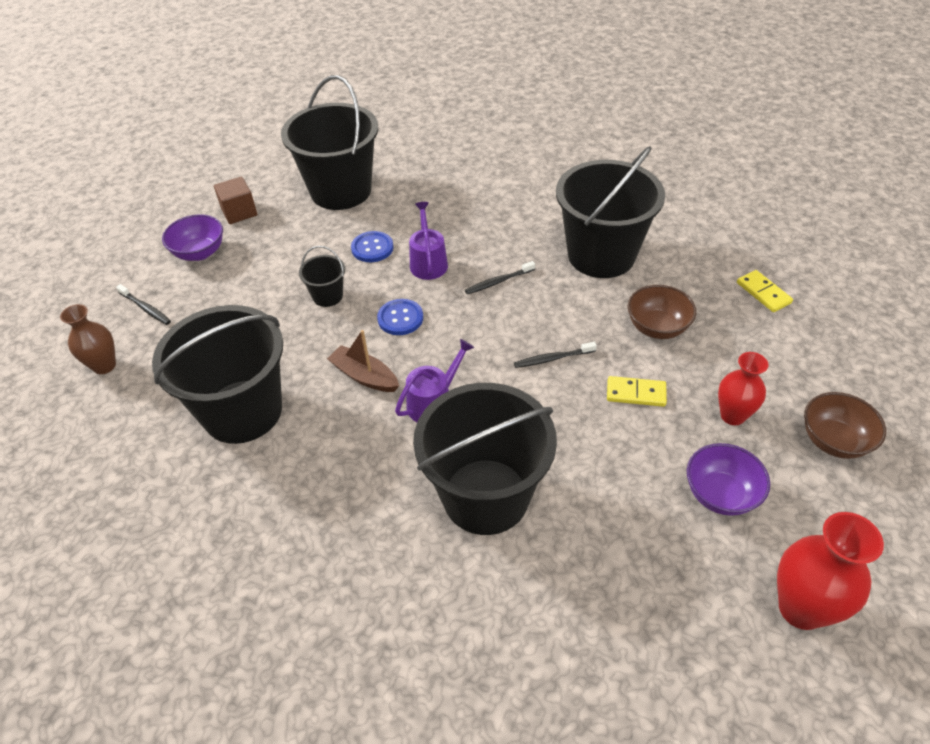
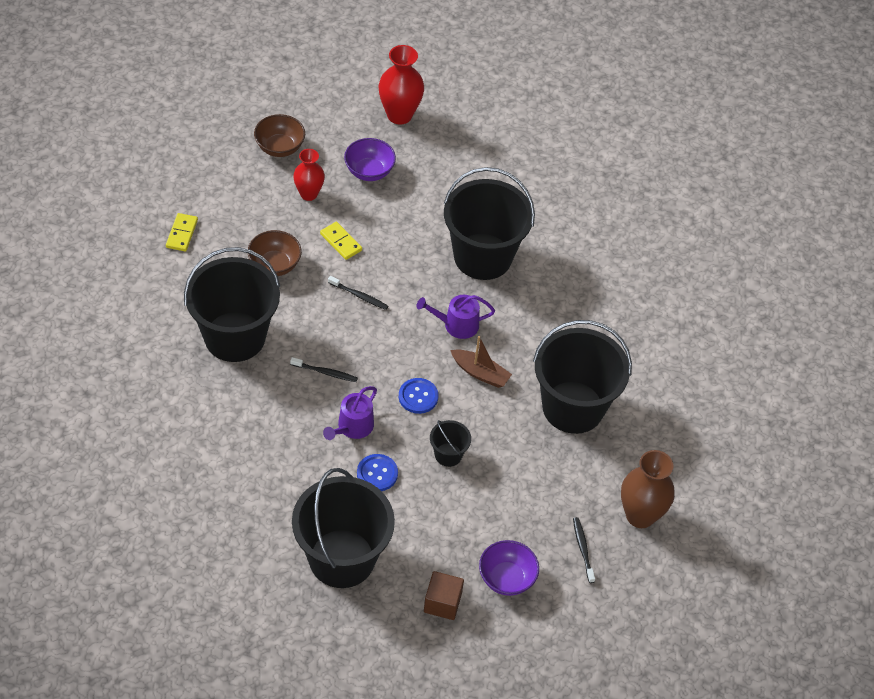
camera: 145 degrees left, 5 degrees up
(104, 365) = (640, 515): brown vase -> brown vase, size x1.52
(364, 376) = (480, 373): brown boat -> brown boat turned 45 degrees counterclockwise

